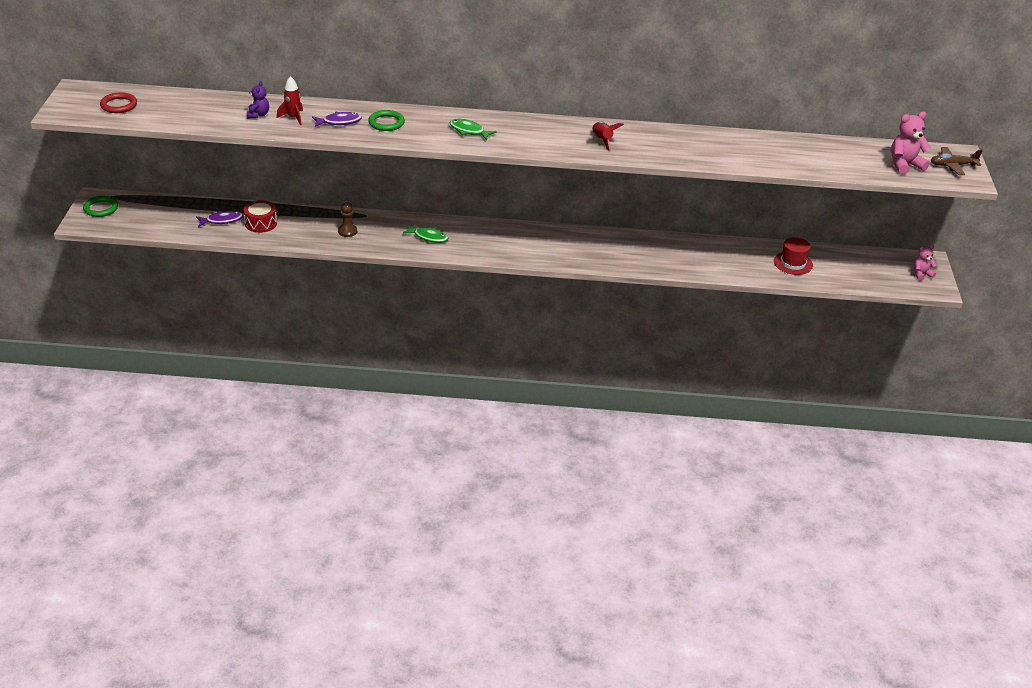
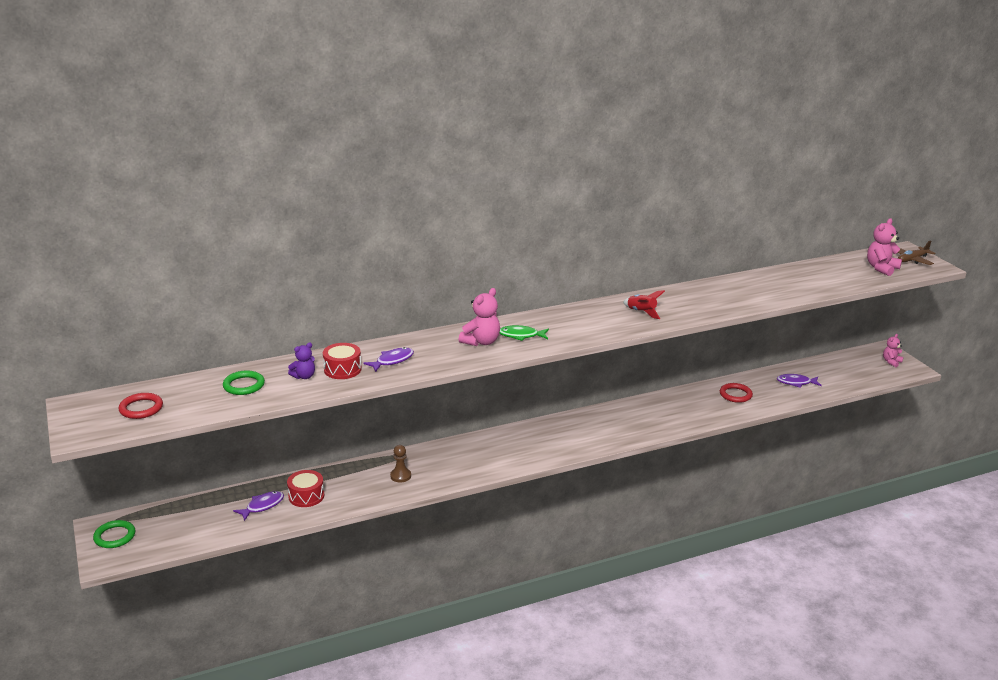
camera: 25 degrees left, 10 degrees down
(258, 115) = (304, 376): purple teddy bear -> purple teddy bear turned 75 degrees clockwise
(293, 118) = (342, 369): red rocket -> red drum
(386, 123) = (438, 349): green ring -> green ring (244, 385)
(429, 127) = (481, 342): none -> pink teddy bear
(429, 237) = (482, 456): green fish -> none
(718, 256) = (735, 395): none -> red ring
(793, 263) = (796, 383): red hat -> purple fish

